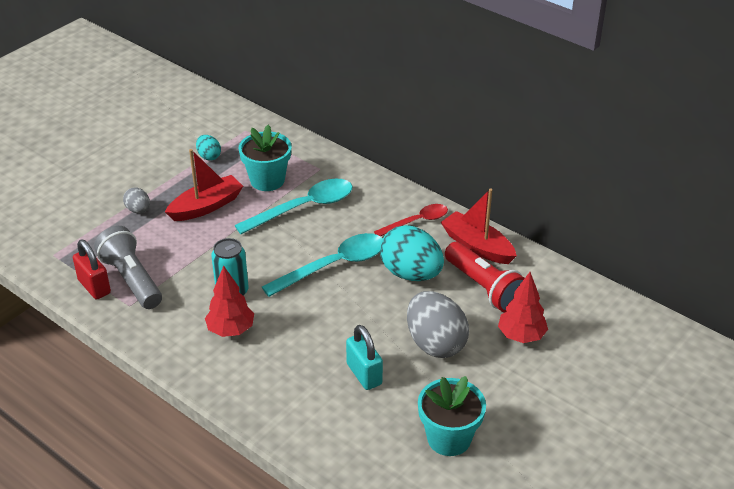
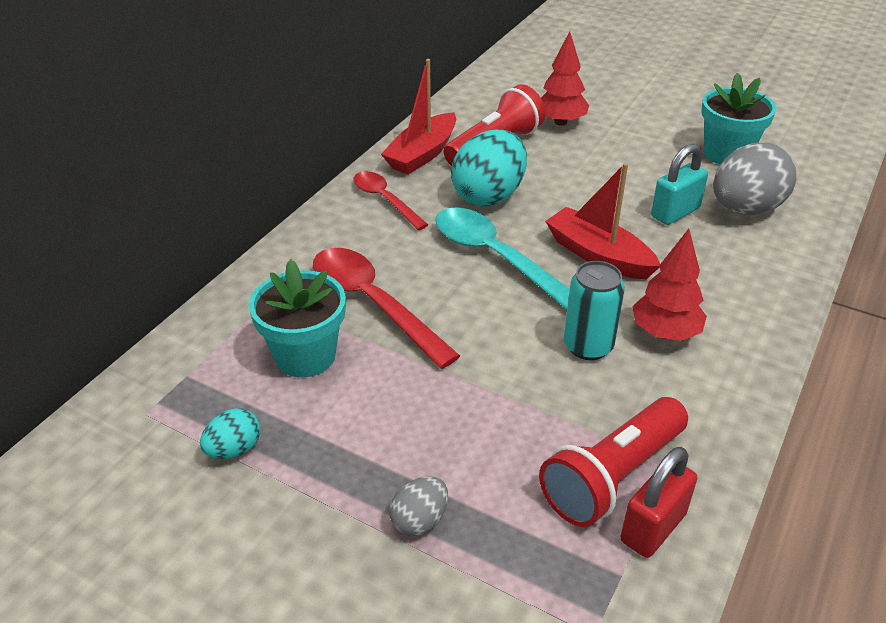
camera: 100 degrees left, 0 degrees up
(132, 279) = (612, 476): grey flashlight -> red flashlight
(206, 206) = (390, 420): red boat -> red boat (598, 255)
(304, 208) = (373, 303): turquoise spoon -> red spoon
(435, 343) = (599, 170): grey egg -> grey egg (745, 209)

